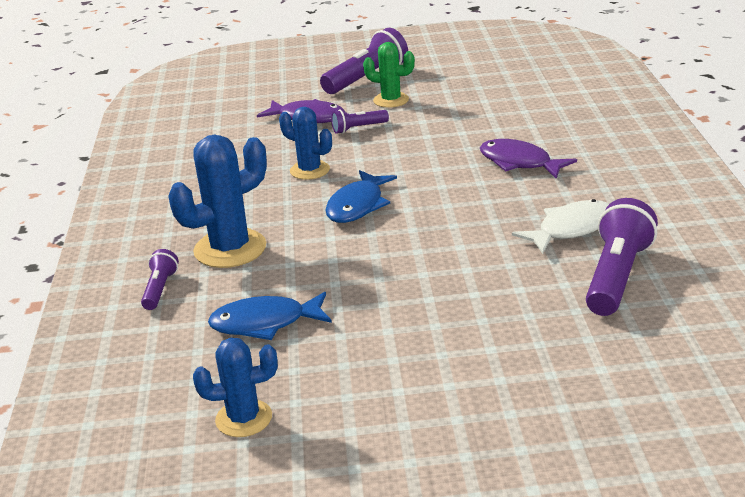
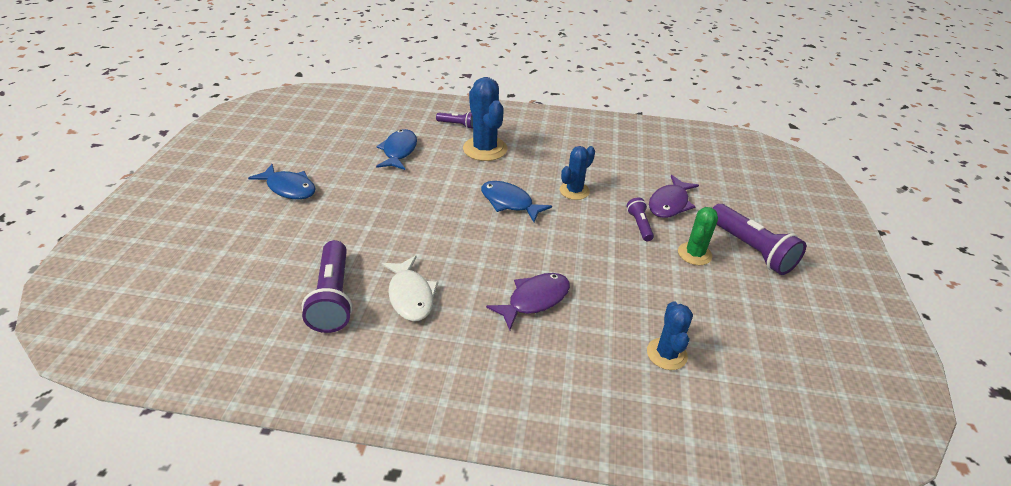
camera: 100 degrees right, 10 degrees up
(244, 418) = (327, 137): blue cactus -> blue cactus (666, 354)
(425, 400) = (289, 188): none -> blue fish
(616, 276) = (333, 297): purple flashlight -> purple flashlight turned 45 degrees clockwise

